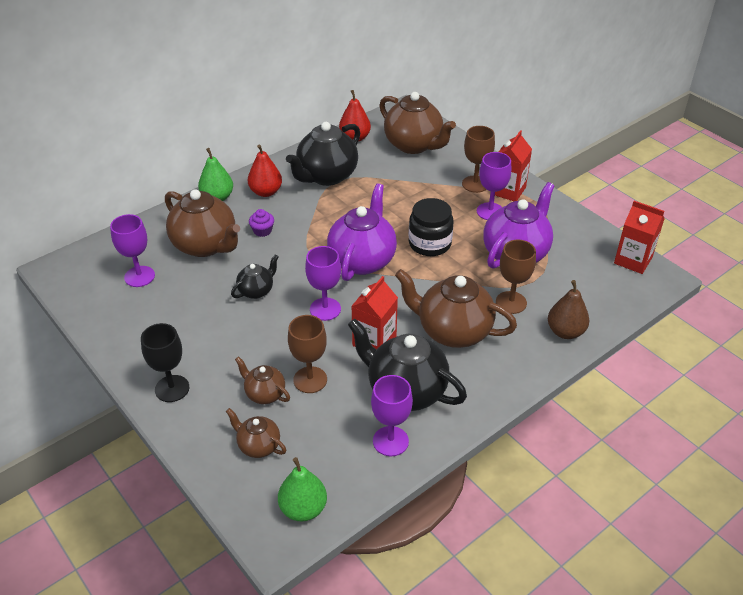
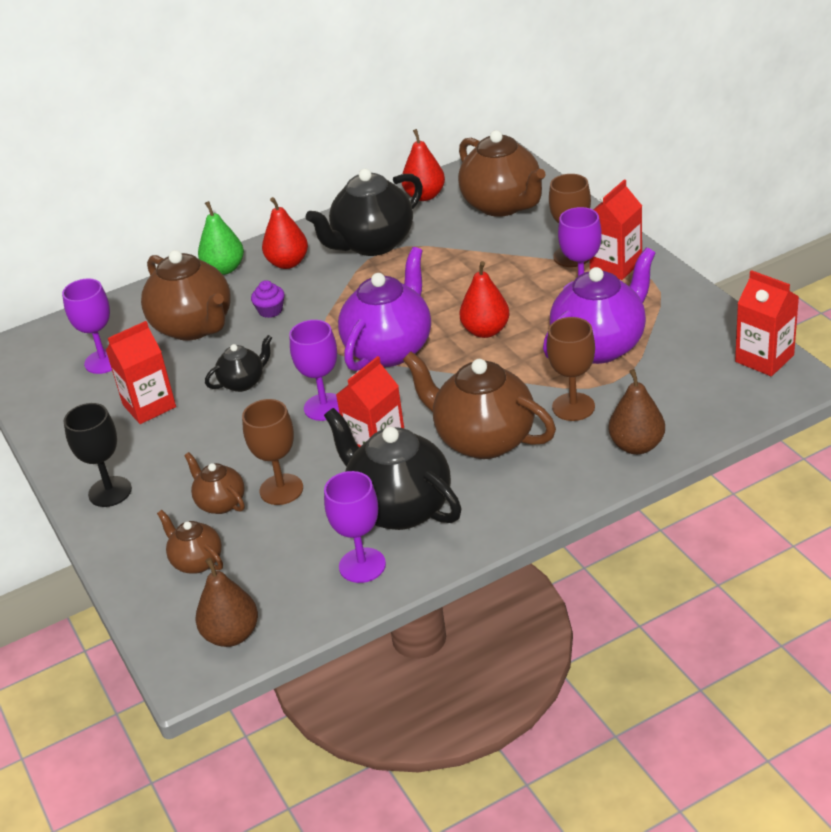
camera: 15 degrees right, 5 degrees down
(186, 313) = (149, 406): none -> red carton
(303, 508) = (231, 635): green pear -> brown pear
(429, 244) = (485, 331): black jar -> red pear

